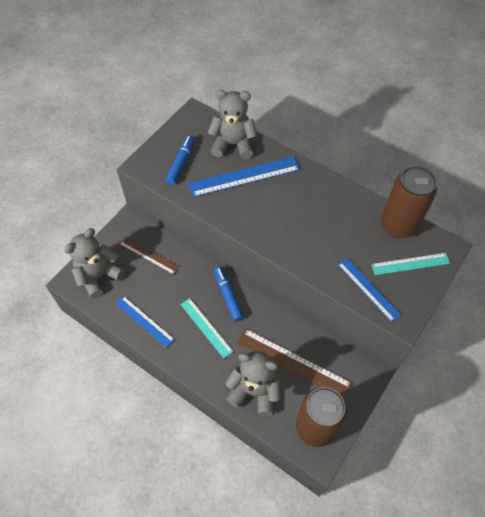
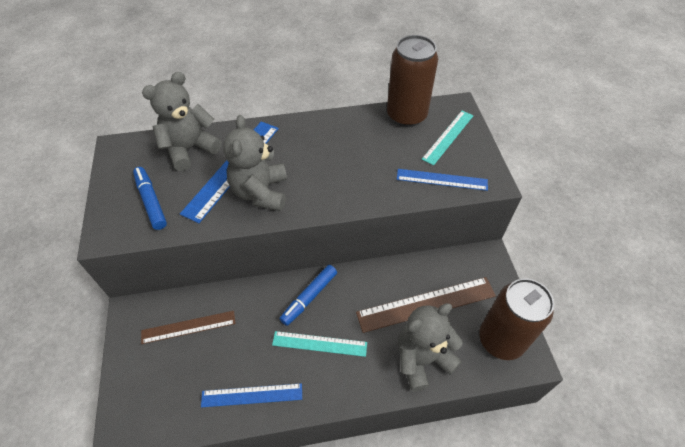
camera: 45 degrees left, 5 degrees down
(98, 276) = (151, 396): grey teddy bear -> grey teddy bear (260, 192)
(228, 295) = (309, 297): blue marker -> blue marker turned 75 degrees counterclockwise

